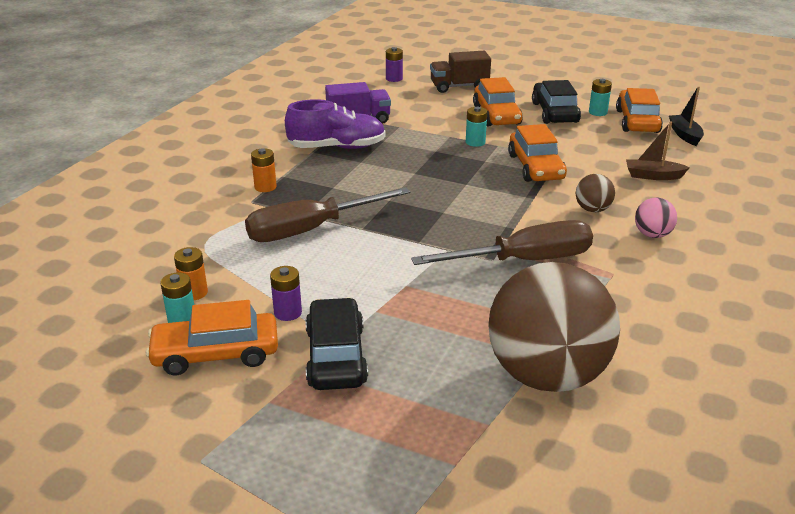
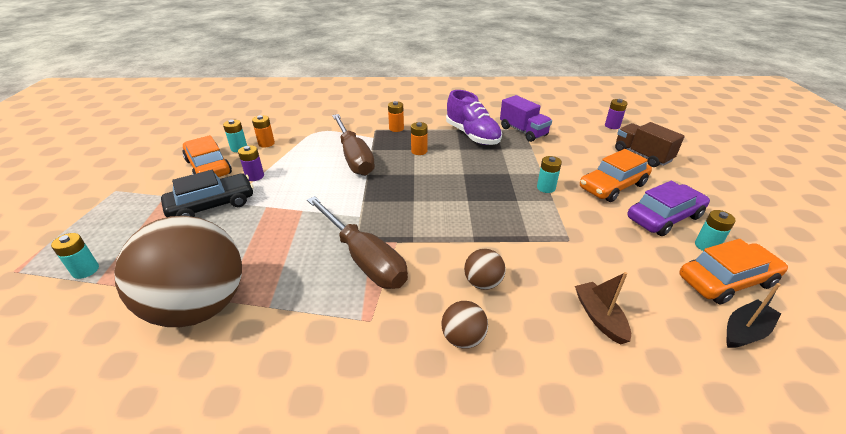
camera: 65 degrees right, 5 degrees up
(311, 230) = (354, 157): brown screwdriver -> brown screwdriver turned 150 degrees counterclockwise
(340, 186) = (419, 151): none -> orange battery
(420, 478) = (85, 270): none -> turquoise battery
(535, 167) = (534, 230): orange car -> none
(555, 112) = (664, 217): black car -> purple car
(652, 235) = (463, 338): pink ball -> brown ball

